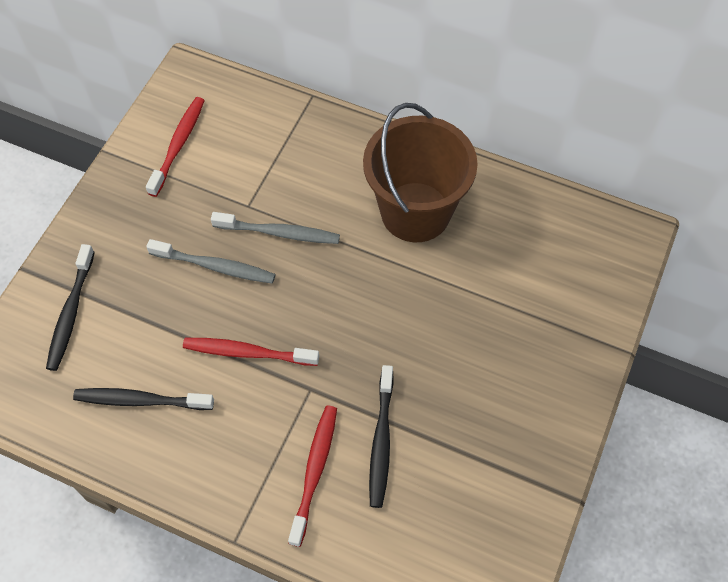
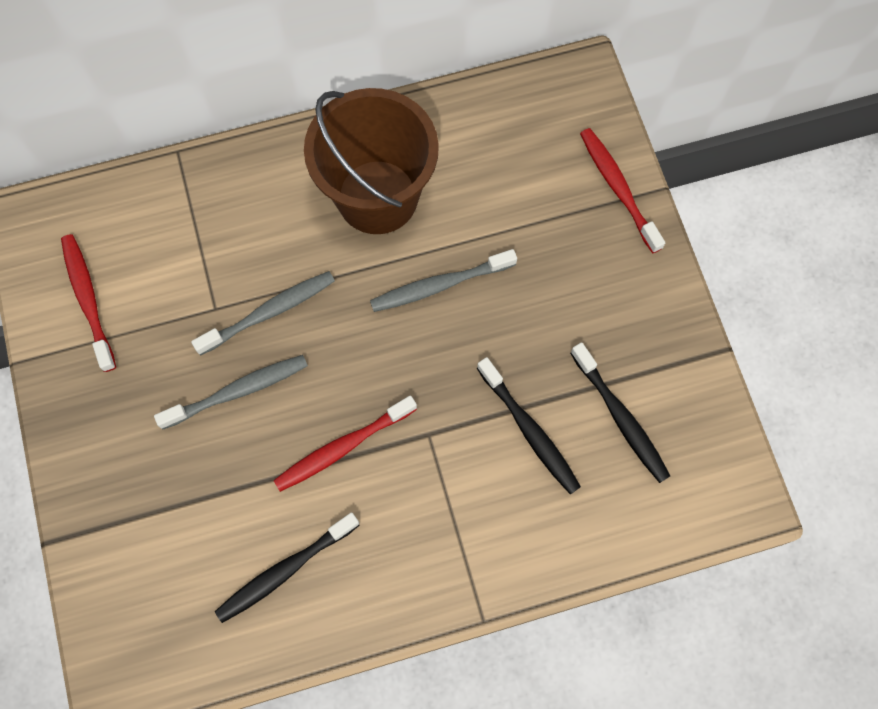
camera: 40 degrees left, 10 degrees up
(71, 313) = (139, 546): black toothbrush -> black toothbrush (621, 418)
(314, 471) = (497, 503): red toothbrush -> red toothbrush (618, 188)
(406, 298) = (439, 285): none -> grey toothbrush

